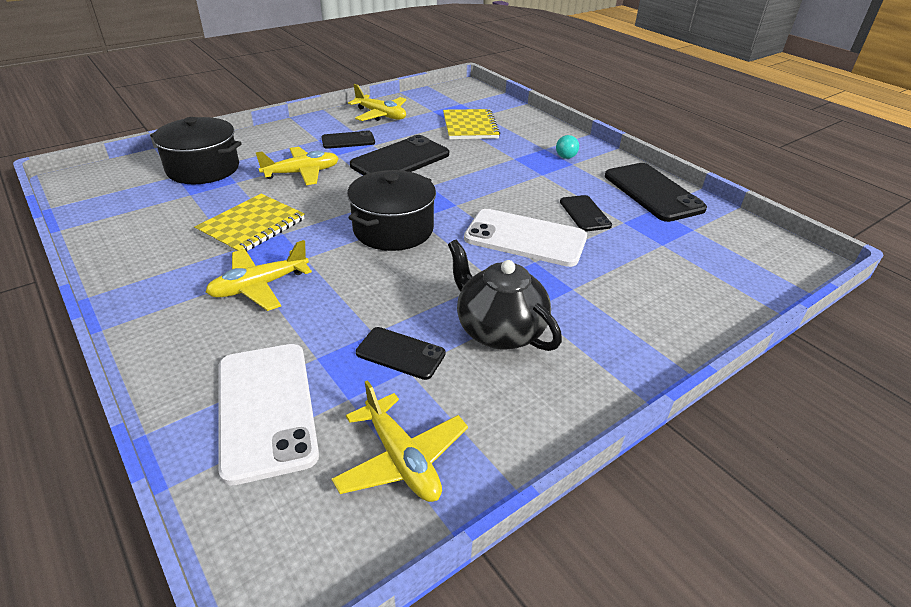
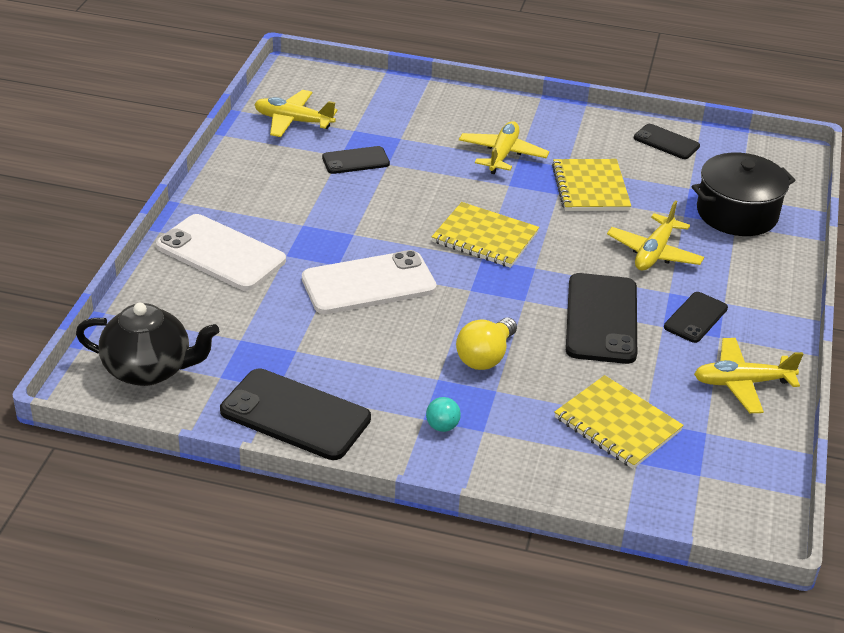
camera: 140 degrees right, 0 degrees up
(266, 409) = (389, 109): white phone -> white phone (220, 253)
(393, 229) = (485, 237): black pot -> yellow notebook
(499, 172) = (485, 357): none -> yellow light bulb
(499, 330) = (310, 200): black teapot -> black teapot (149, 370)
(585, 213) = (342, 342): black phone -> black phone (666, 142)

